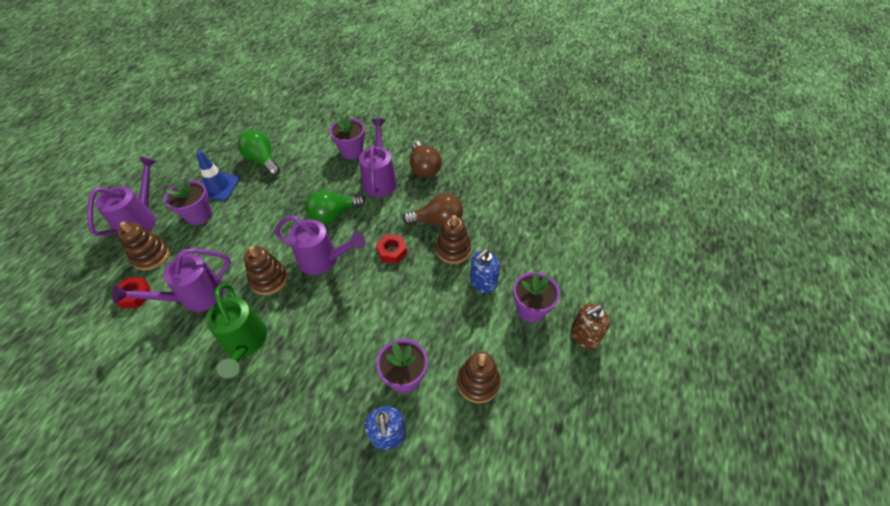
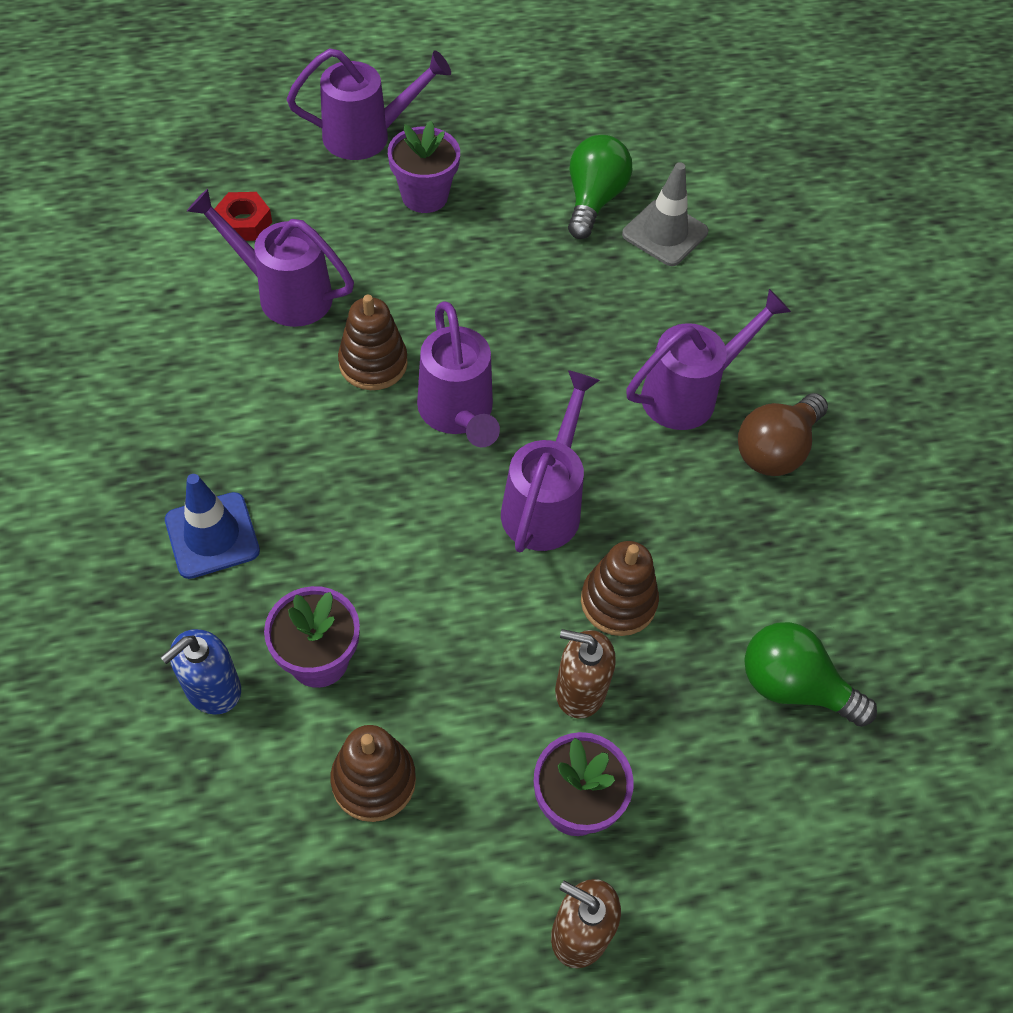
camera: 55 degrees right, 5 degrees up
(151, 256) = (316, 193): brown stacking toy -> none
(218, 186) = (495, 180): blue traffic cone -> blue traffic cone (212, 535)
(245, 343) = (250, 405): green watering can -> none
(301, 148) = (665, 233): none -> grey traffic cone
(334, 215) = (557, 372): green light bulb -> green light bulb (793, 686)
(351, 151) = (720, 310): purple flower pot -> none
(392, 251) = (545, 504): red nut -> purple watering can
(438, 221) = (664, 542): brown light bulb -> none
(483, 282) = (580, 690): blue soap dispenser -> brown soap dispenser

